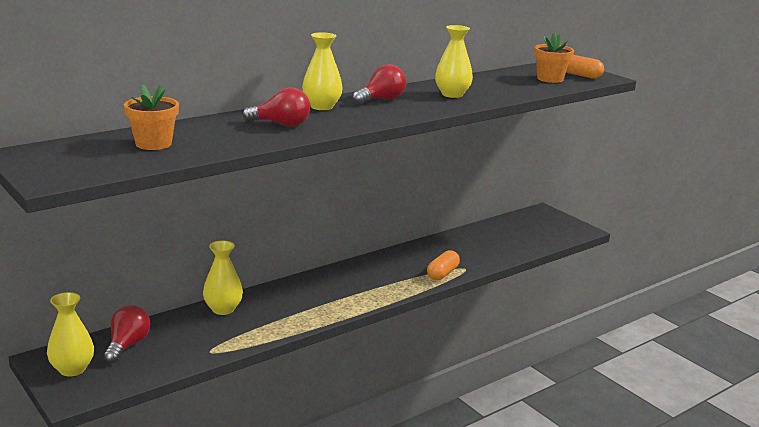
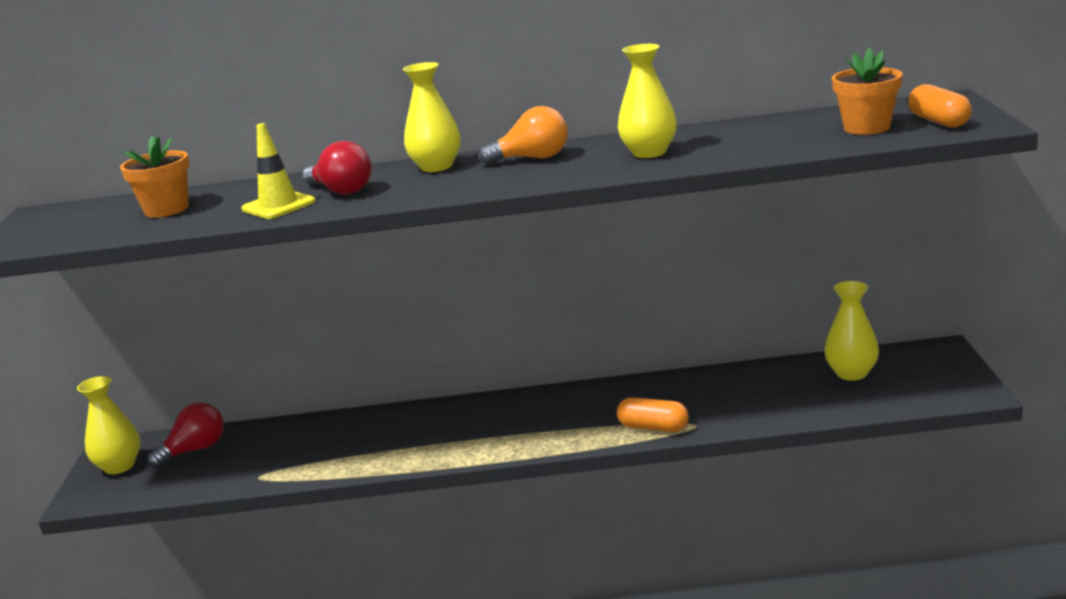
camera: 40 degrees right, 0 degrees up
(223, 309) = (333, 426): yellow vase -> yellow vase (851, 373)
(251, 136) = (278, 205): none -> yellow traffic cone
(381, 100) = (532, 158): red light bulb -> orange light bulb
(442, 273) = (653, 427): orange capsule -> orange capsule turned 45 degrees clockwise

